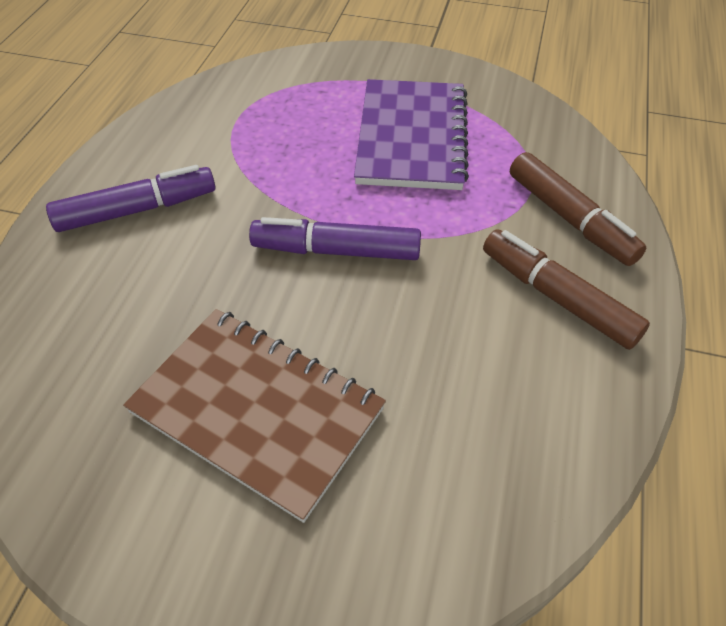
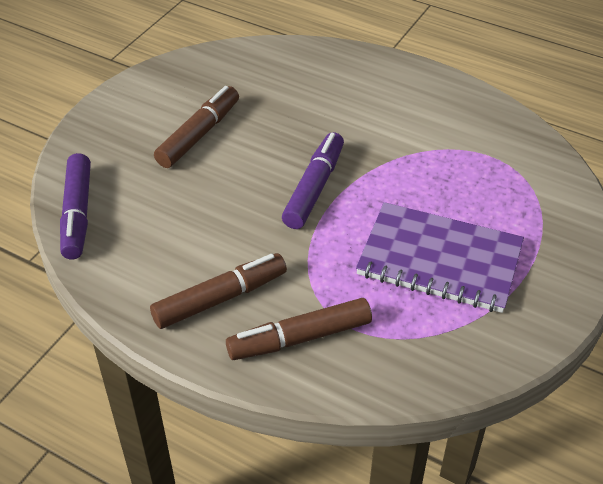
camera: 105 degrees right, 5 degrees down
(137, 210) = (389, 98): purple marker -> purple marker (77, 213)
(257, 411) = (199, 135): brown notebook -> brown marker

